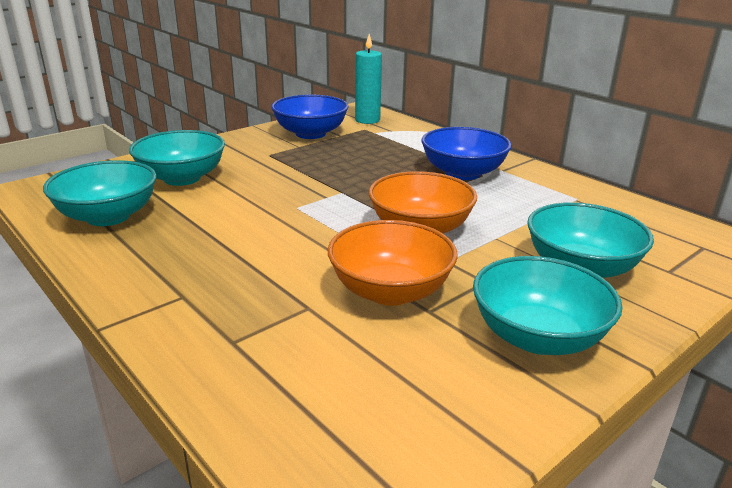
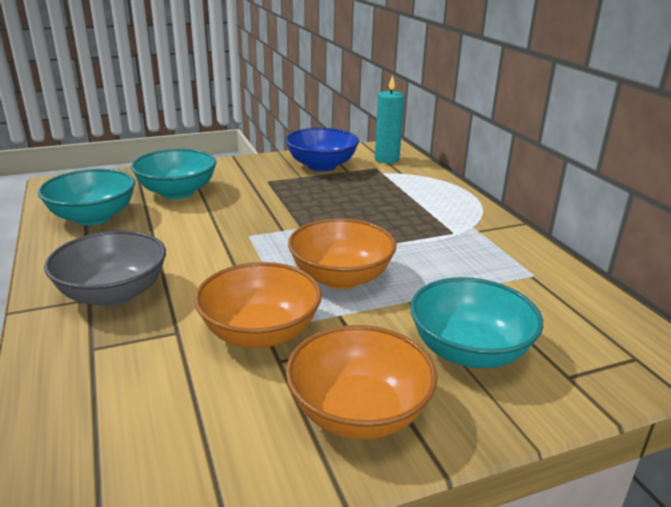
camera: 20 degrees right, 0 degrees up
(206, 286) = (113, 294): none -> grey bowl
(463, 173) = (434, 227): blue bowl -> none
(537, 337) = (359, 412): turquoise bowl -> orange bowl

